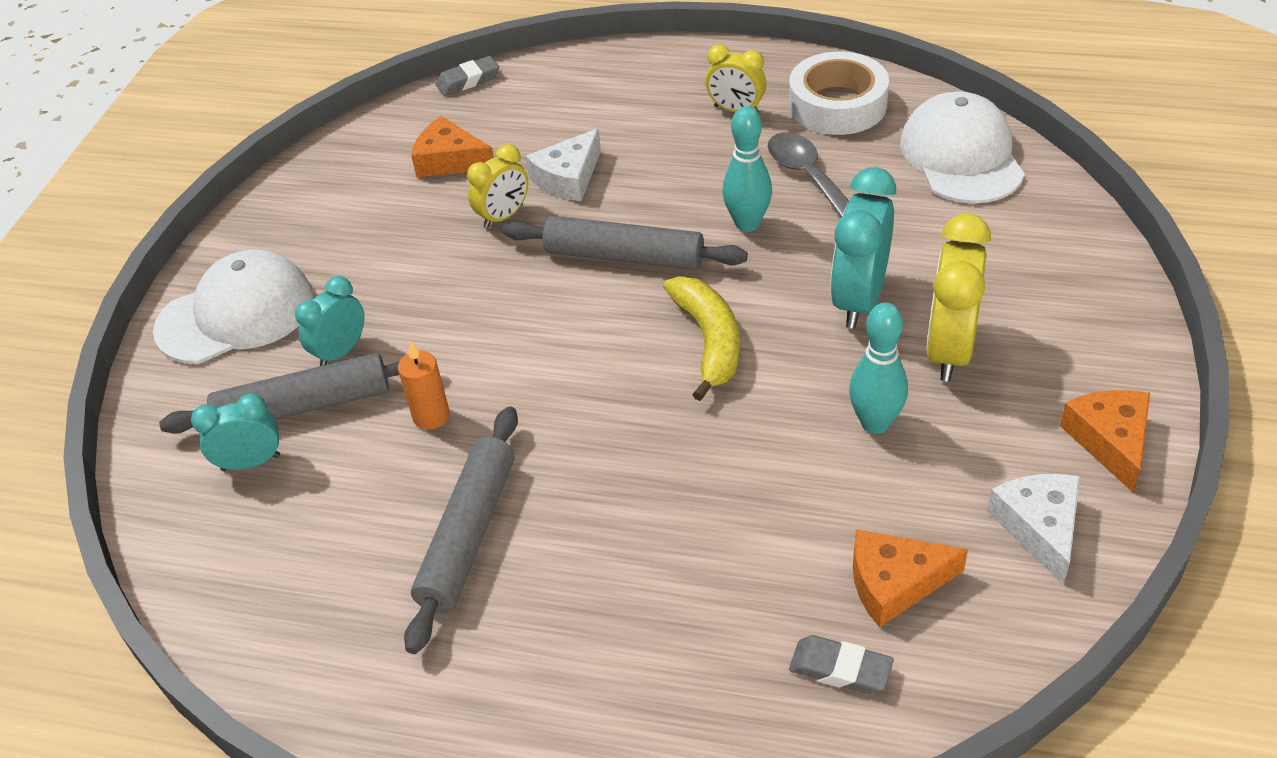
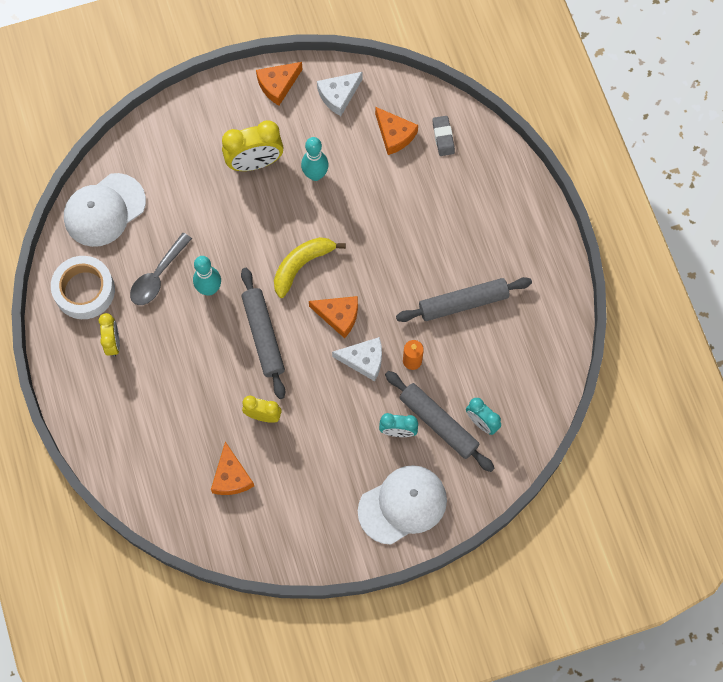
camera: 125 degrees left, 25 degrees up
(236, 314) = (402, 505): white cap -> white cap turned 120 degrees clockwise
(468, 80) = (152, 517): grey eraser -> none
(568, 178) = (215, 400): white cheese -> white cheese (364, 360)
(585, 354) = (338, 316): none -> orange cheese
(859, 300) = (240, 213): turquoise clock -> none

